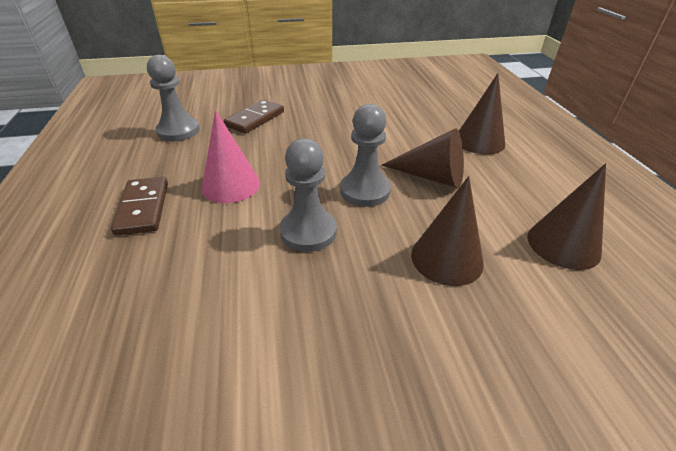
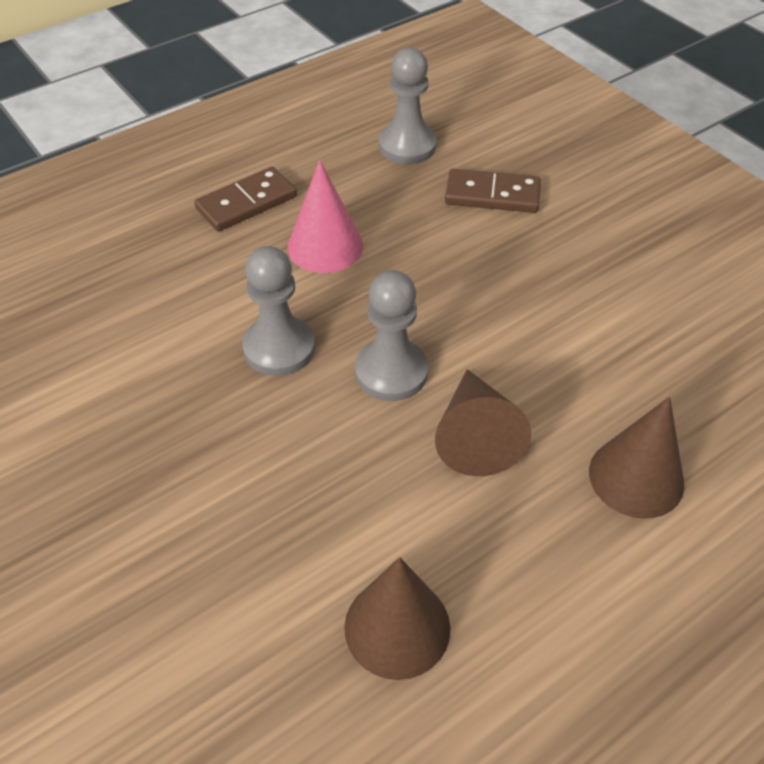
camera: 65 degrees right, 10 degrees up
(447, 258) = (298, 493): brown cone -> none

